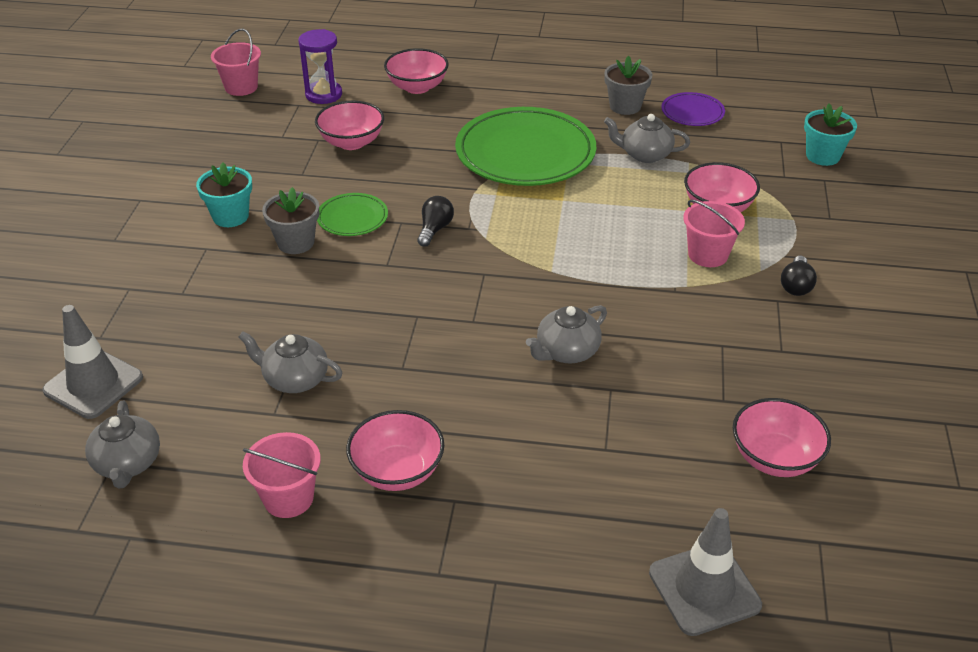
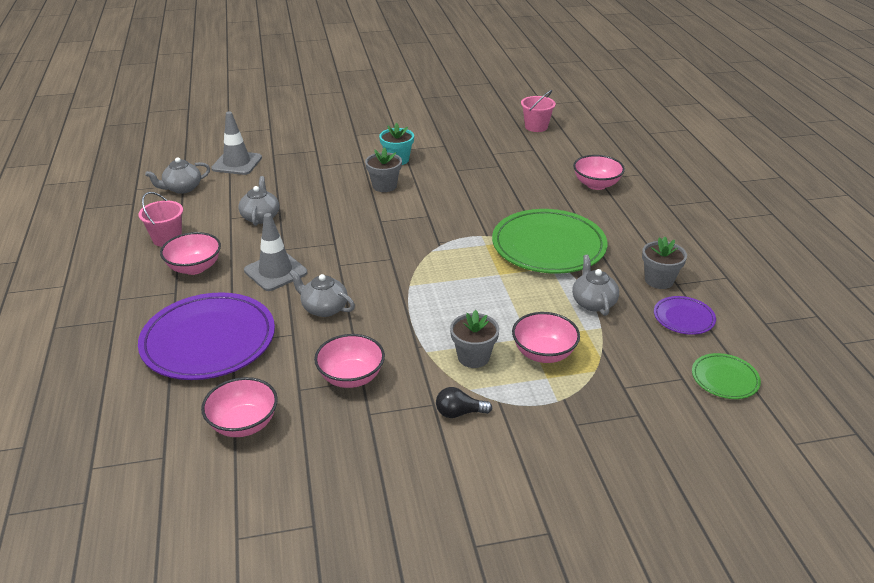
camera: 70 degrees right, 5 degrees down
(323, 94) = (553, 154): purple hourglass -> none
(351, 142) = (505, 177): pink bowl -> pink bowl (351, 377)
(352, 218) = (421, 198): green plate -> green plate (725, 379)
(435, 229) = (428, 229): black light bulb -> none
(593, 474) = (208, 341): none -> purple plate
(704, 589) = (115, 405): grey traffic cone -> grey traffic cone (275, 272)
(708, 255) = (473, 357): pink bucket -> grey flower pot
(822, 156) = (680, 409): turquoise flower pot -> none

